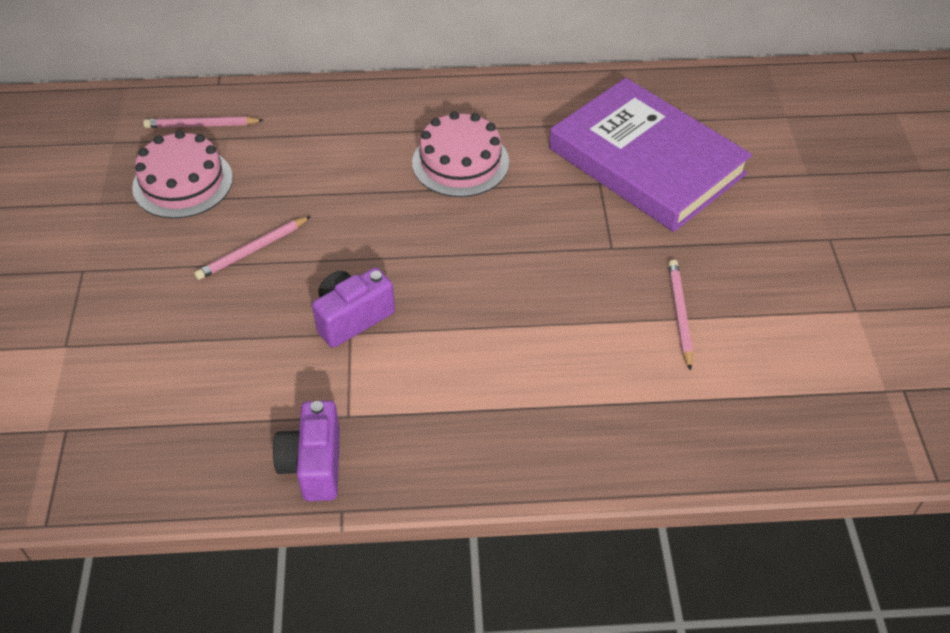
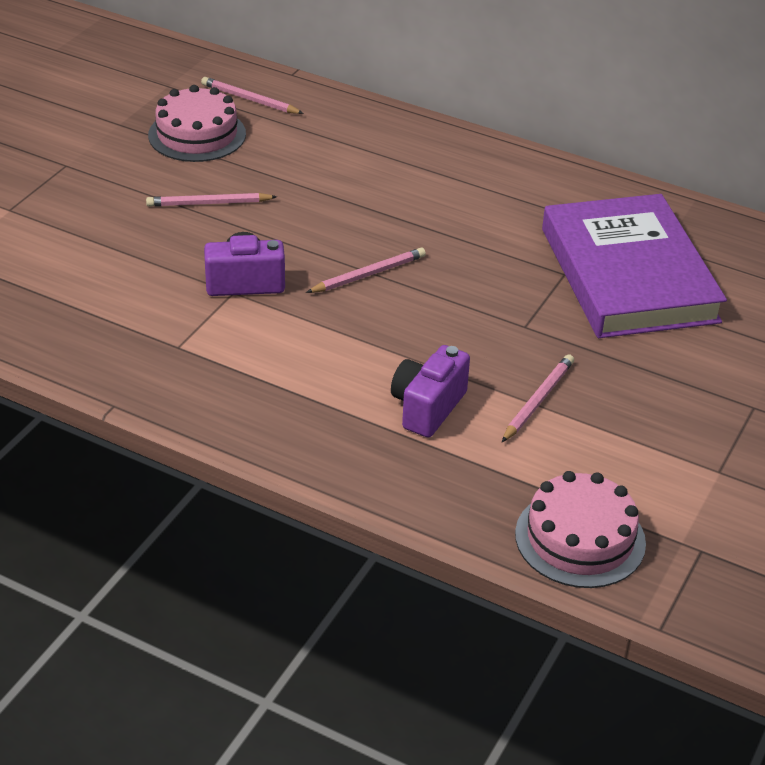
camera: 30 degrees right, 10 degrees down
(314, 465) = (121, 366): purple camera -> purple camera (427, 407)
(449, 258) = (368, 274): none -> pink pencil
(460, 162) = (448, 209): pink cake -> pink cake (580, 538)

